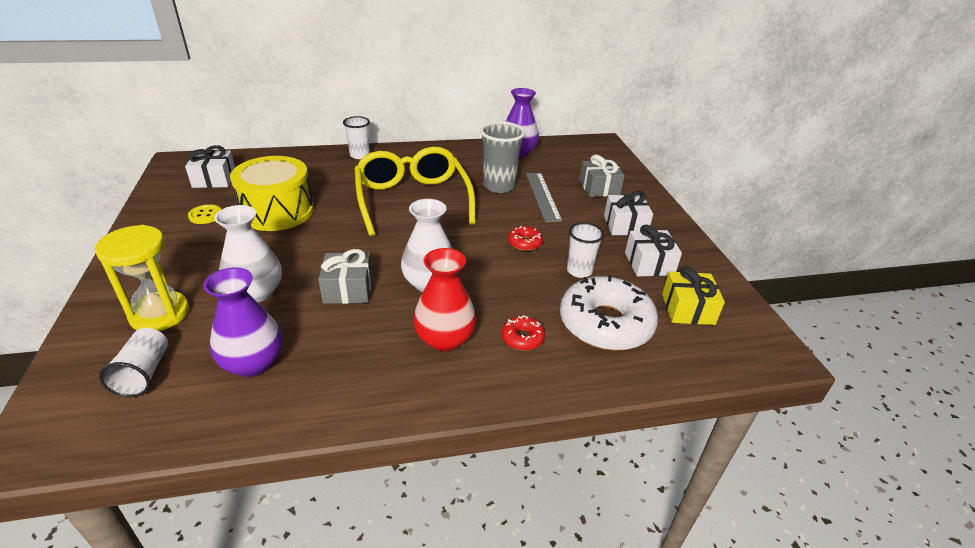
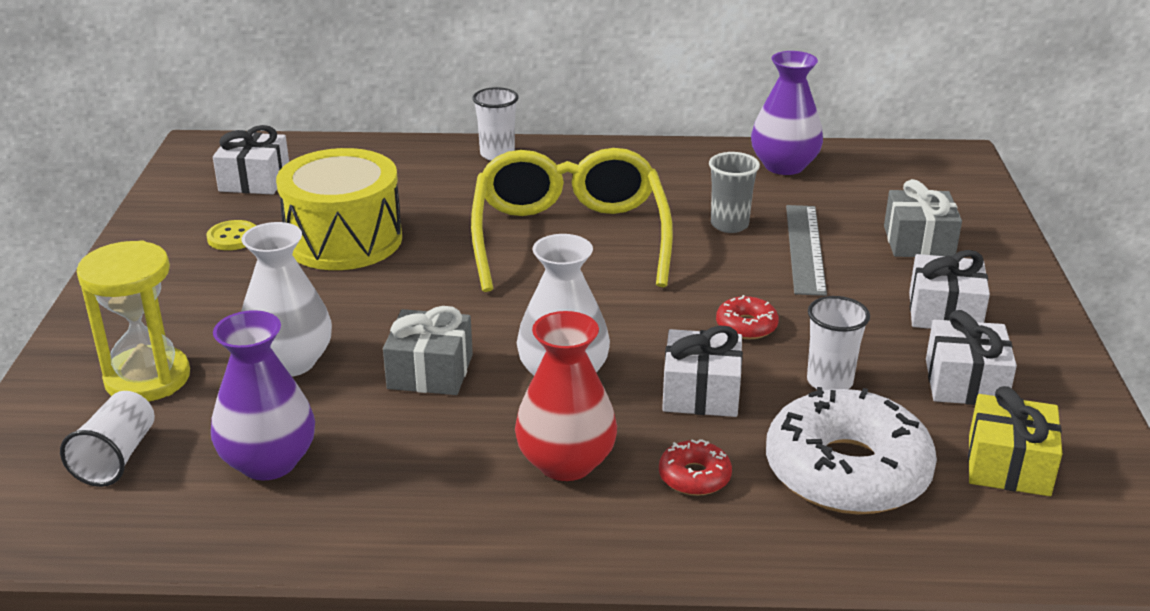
camera: 15 degrees right, 5 degrees down
(499, 186) = (729, 225): grey cup -> grey cup, size x0.64
(511, 285) = (701, 393): none -> white gift

